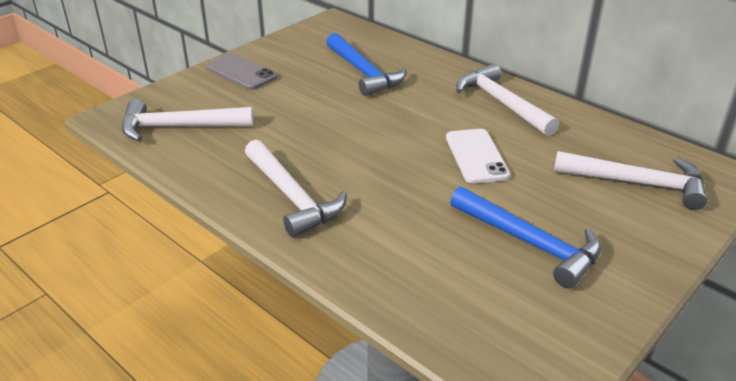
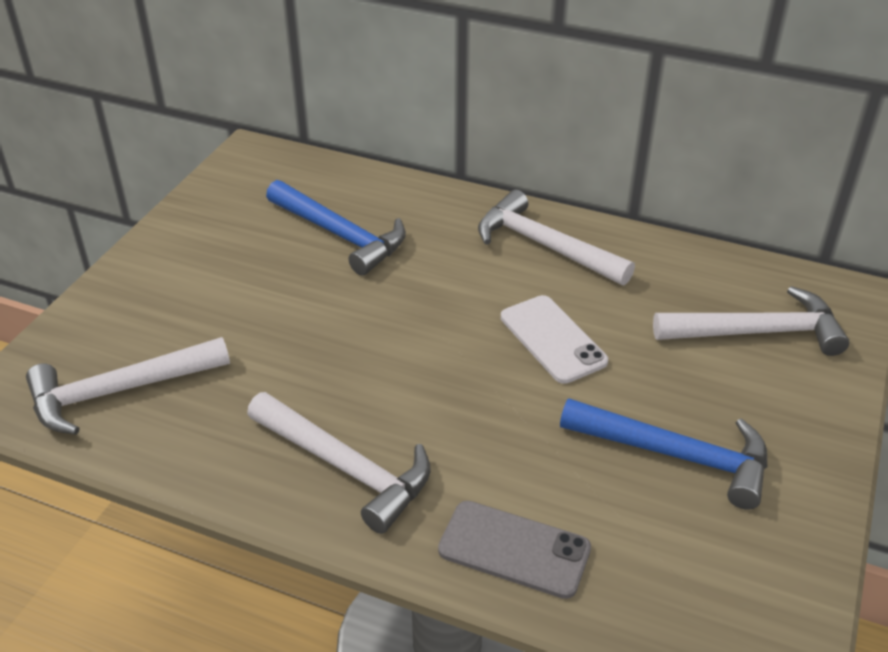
camera: 20 degrees left, 5 degrees up
(241, 72) = (162, 273): grey phone -> grey phone (514, 549)

